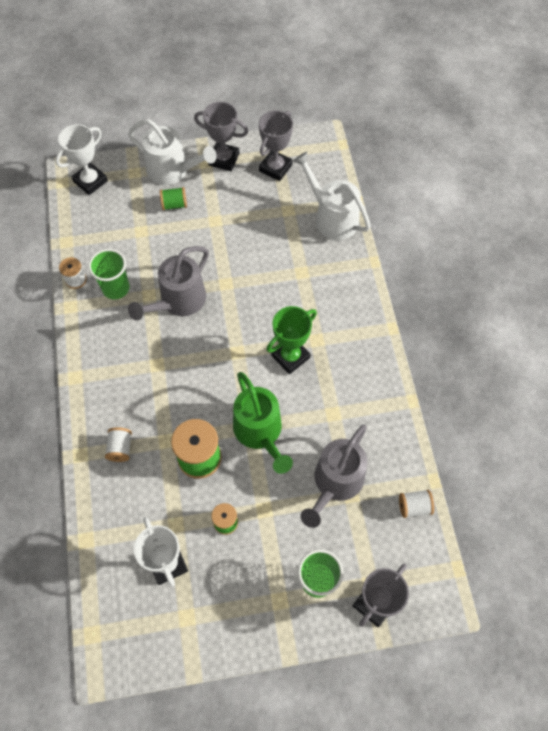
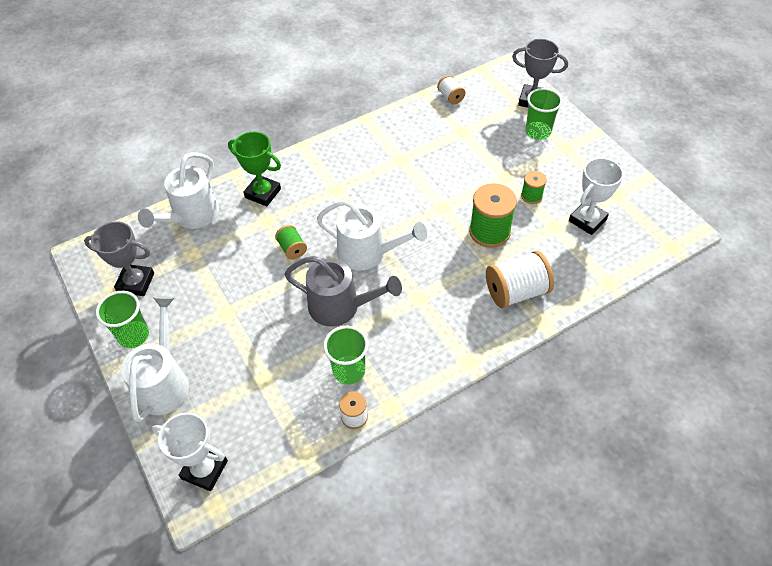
camera: 110 degrees left, 10 degrees down
(120, 448) = (516, 292): white spool -> white spool, size x1.85
(174, 205) = (215, 360): green spool -> green spool (292, 249)
(224, 159) = (134, 335): grey trophy -> green cup
(224, 341) = (368, 253): none -> white watering can
(260, 433) = (444, 199): green watering can -> none
(290, 356) = (361, 201): green trophy -> green trophy (263, 193)
(335, 483) = (459, 142): grey watering can -> none

